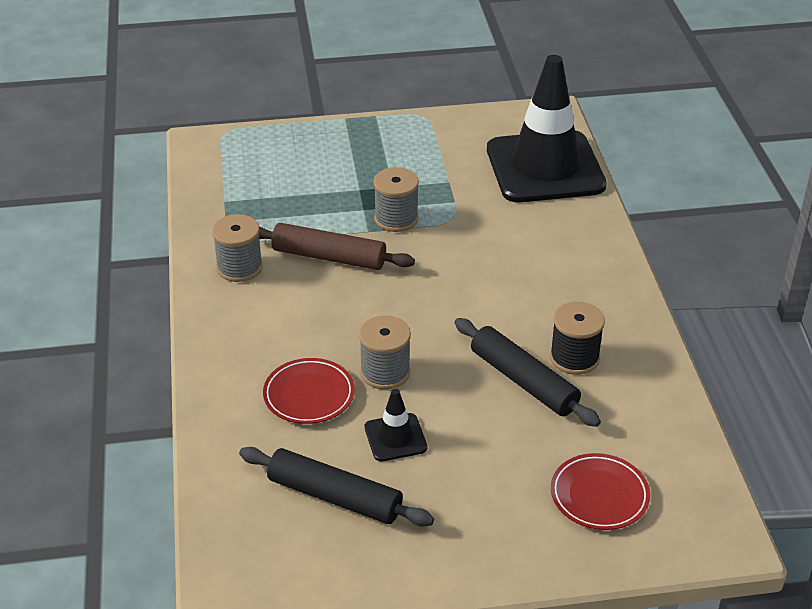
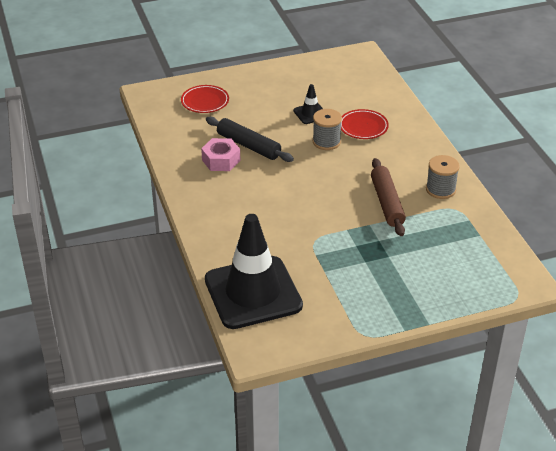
camera: 170 degrees right, 0 degrees up
(329, 257) = (387, 203): brown rolling pin -> brown rolling pin turned 75 degrees clockwise
(334, 497) = (331, 88): black rolling pin -> none
(396, 218) = (353, 235): grey spool -> none
(574, 358) = (221, 160): black spool -> pink nut

